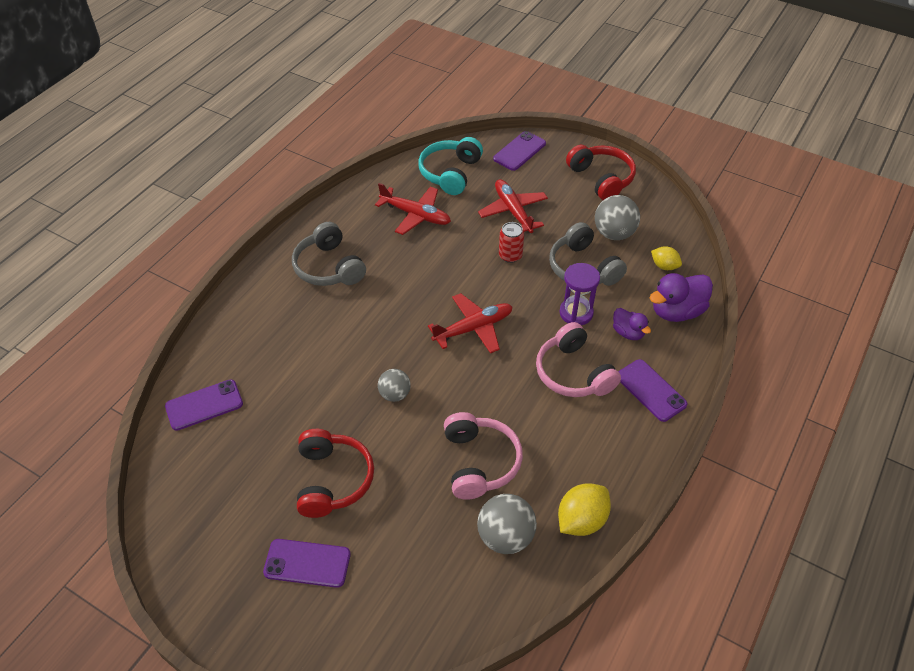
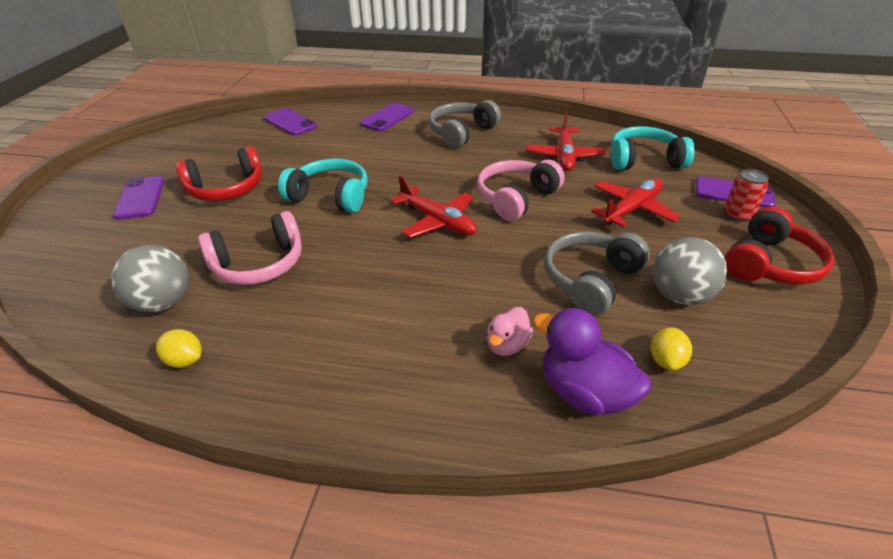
camera: 70 degrees right, 10 degrees down
(395, 394) = (330, 196): grey ball -> turquoise headphones
(510, 255) = (561, 222): red can -> red can (738, 215)
(573, 373) = (410, 307): pink headphones -> pink headphones (516, 198)
(576, 313) = (510, 290): purple hourglass -> none
(581, 520) = (185, 360): yellow lemon -> yellow lemon, size x0.61
(628, 333) = (507, 345): purple duck -> pink duck
(651, 390) = (414, 390): purple phone -> purple phone (387, 118)

